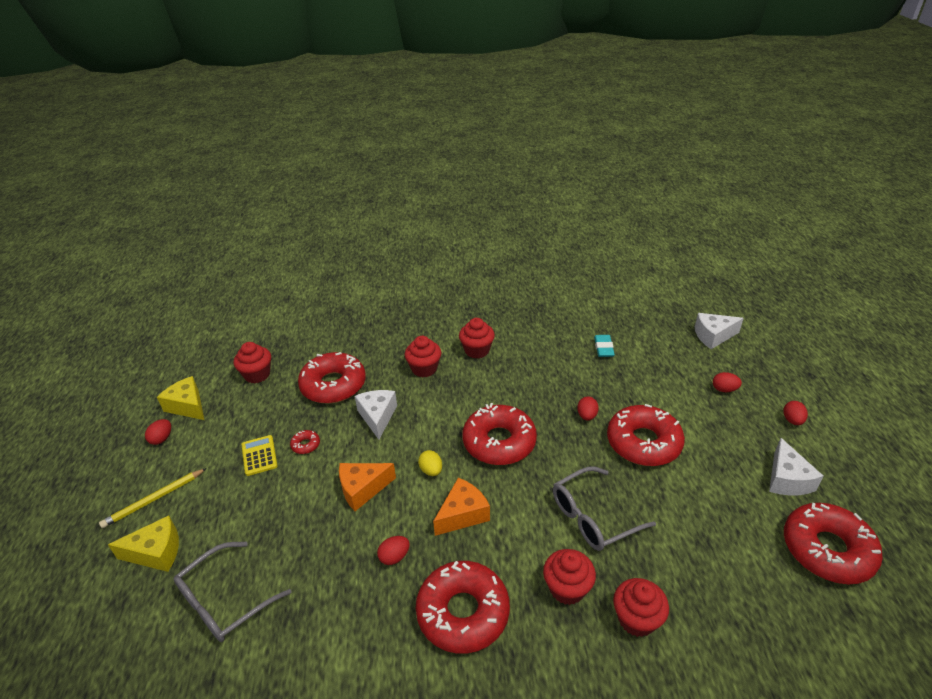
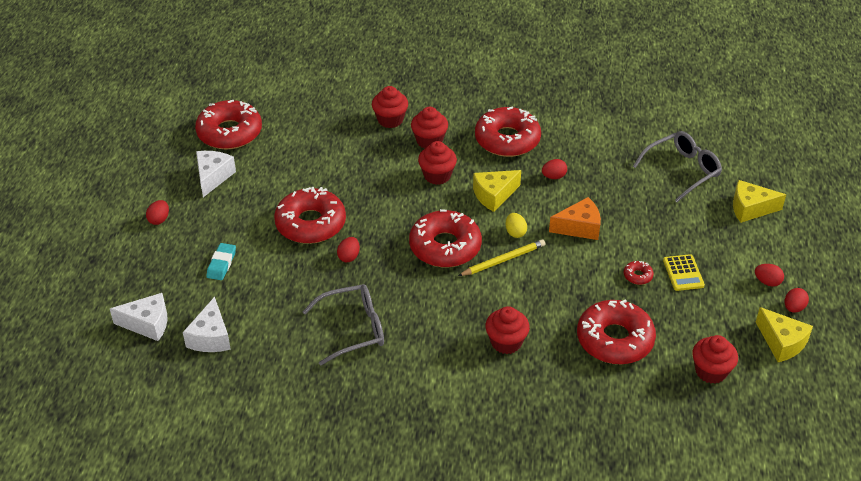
camera: 170 degrees left, 5 degrees up
(154, 499) = (772, 250): yellow pencil -> yellow pencil (503, 260)
(377, 417) = (564, 292): white cheese -> white cheese (210, 337)
(463, 514) = (494, 195): orange cheese -> yellow cheese
(477, 350) = (437, 357): red cupcake -> red cupcake (437, 175)
(593, 517) = (388, 177): grey glasses -> grey glasses (353, 329)
(603, 348) = (285, 331): turquoise eraser -> turquoise eraser (221, 264)
(724, 389) = (194, 259): red egg -> red egg (767, 282)

